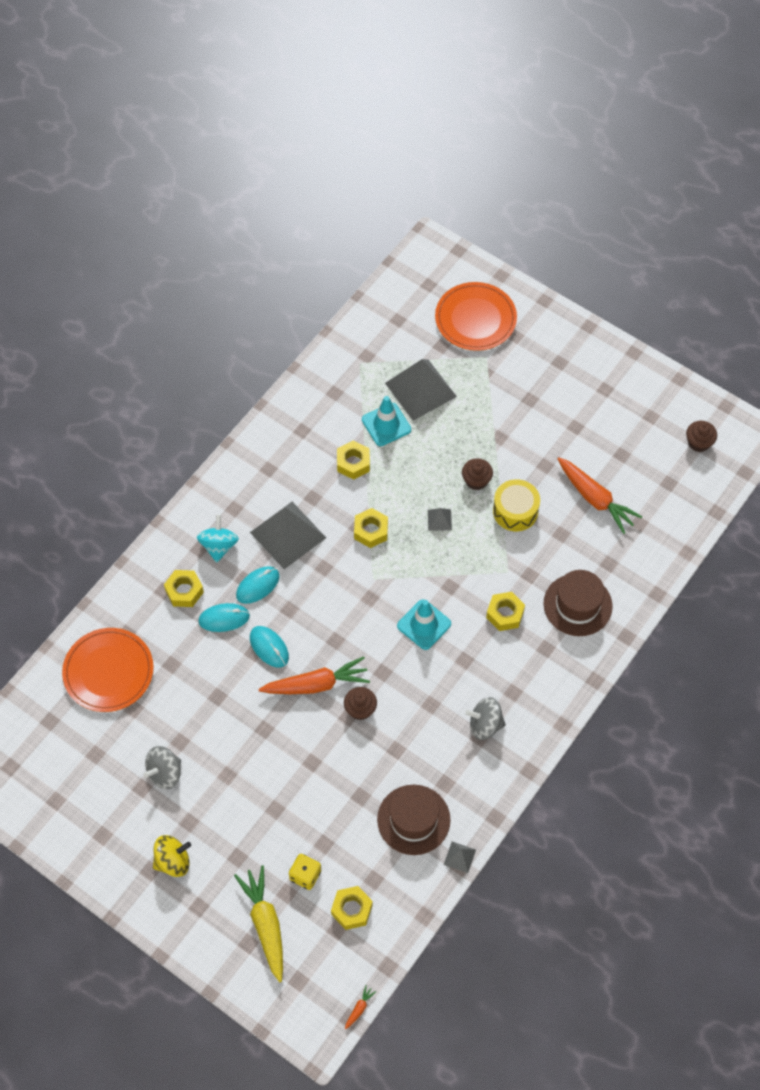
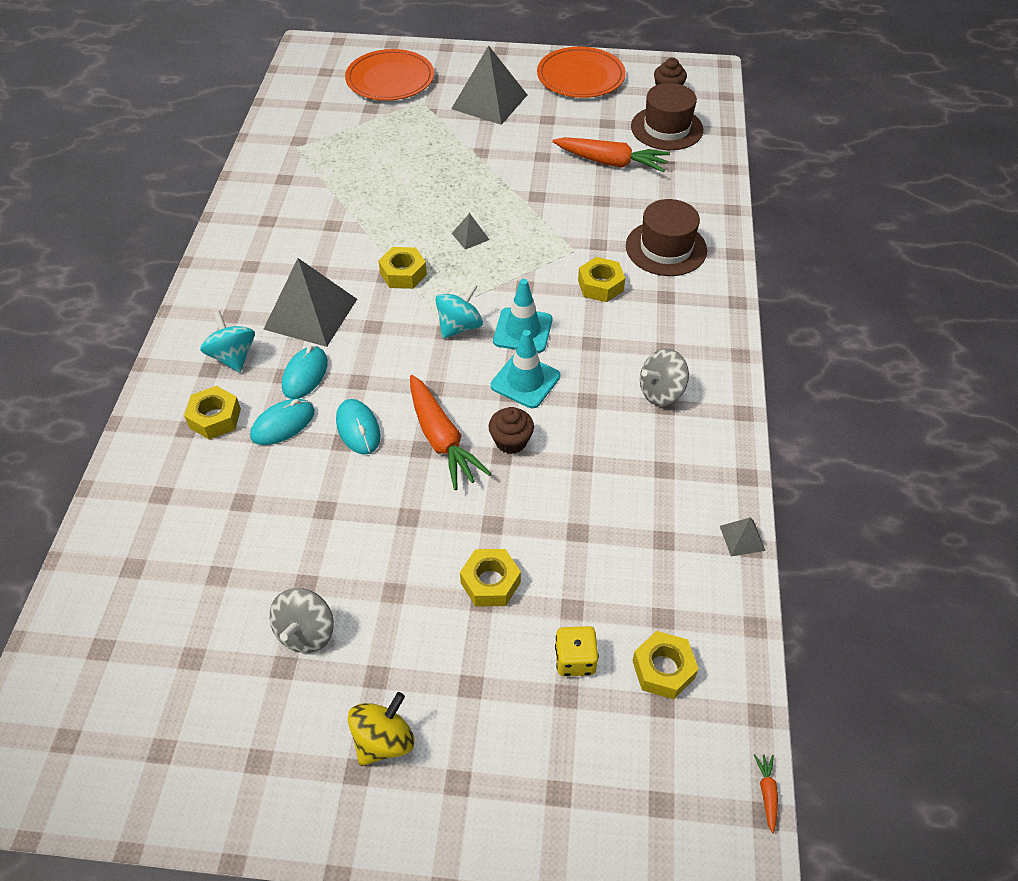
camera: 30 degrees left, 10 degrees down
(108, 671) = (159, 549): orange plate -> orange plate (580, 76)
(265, 924) = (565, 752): yellow carrot -> none
(269, 647) = (358, 428): turquoise mouse -> turquoise mouse turned 45 degrees clockwise
(317, 684) = (442, 440): orange carrot -> orange carrot turned 105 degrees clockwise
(353, 463) = (343, 226): yellow nut -> yellow nut (490, 582)
(382, 598) = (459, 326): none -> turquoise spinning top
(386, 424) = (357, 183): turquoise traffic cone -> turquoise traffic cone (525, 381)
(413, 819) = (658, 525): brown hat -> brown hat (666, 128)
(420, 389) = (373, 145): grey pyramid -> grey pyramid (489, 101)
(476, 480) = (484, 192): brown cupcake -> none
(515, 511) = (542, 200): yellow drum -> none

